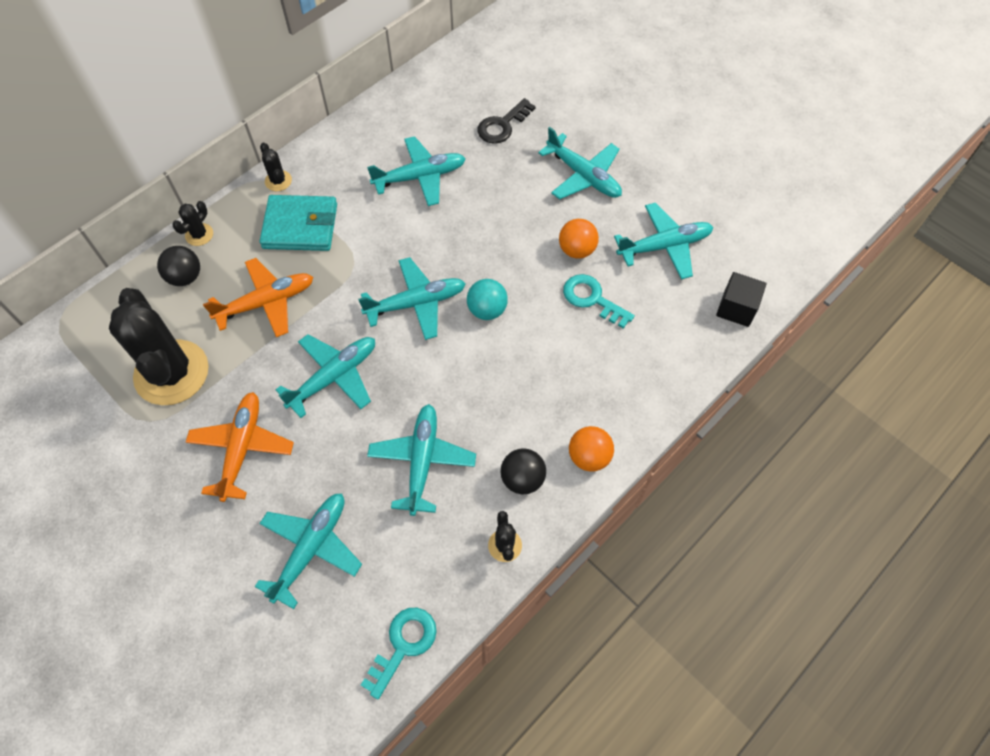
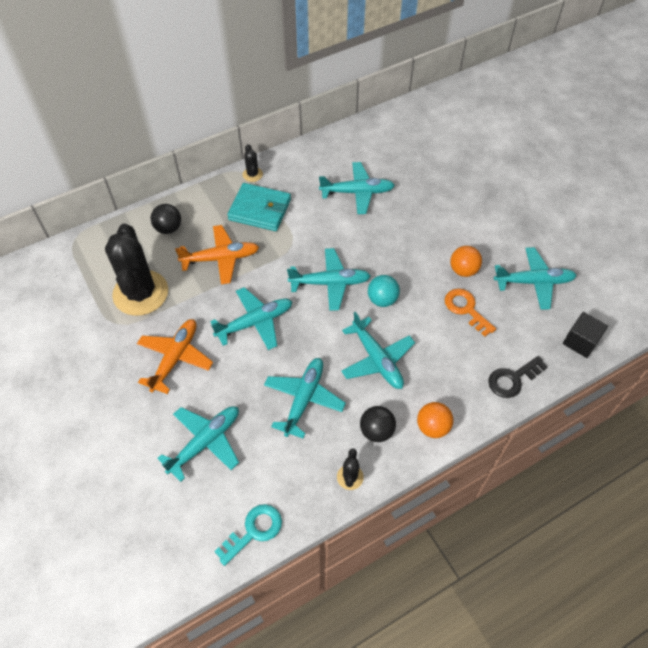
camera: 15 degrees right, 5 degrees down
(199, 235) = (186, 201): black cactus -> none
(502, 125) = (429, 167): black key -> black key (513, 379)
(583, 176) = (483, 216): turquoise plane -> turquoise plane (377, 360)
(592, 299) = (466, 309): turquoise key -> orange key

